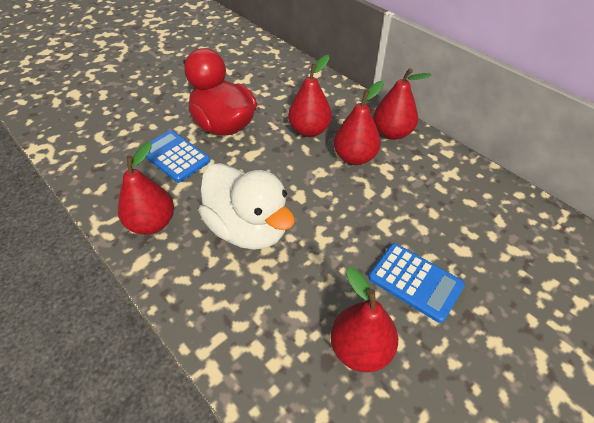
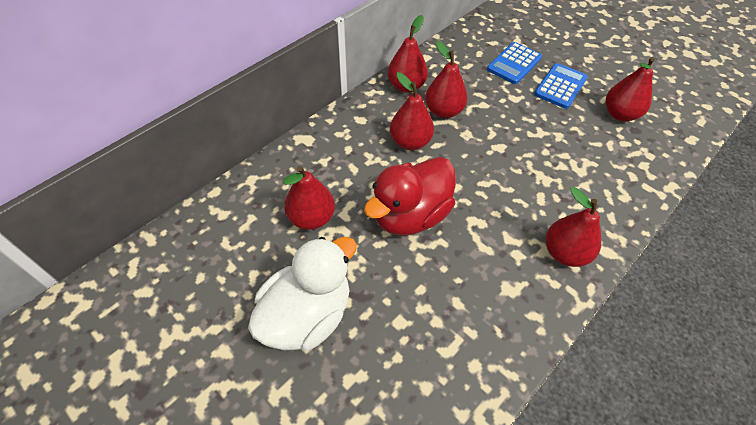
camera: 95 degrees left, 5 degrees up
(175, 156) = (470, 253): blue calculator -> blue calculator (514, 64)
(232, 76) = (311, 218): none -> red pear
(248, 228) = (546, 179): white duck -> white duck (307, 315)

